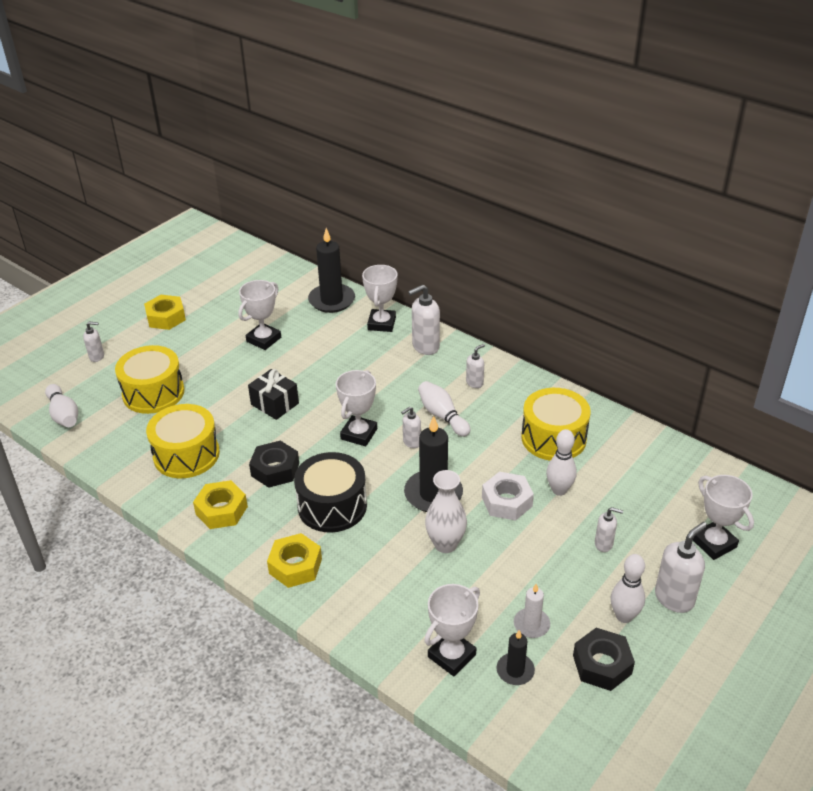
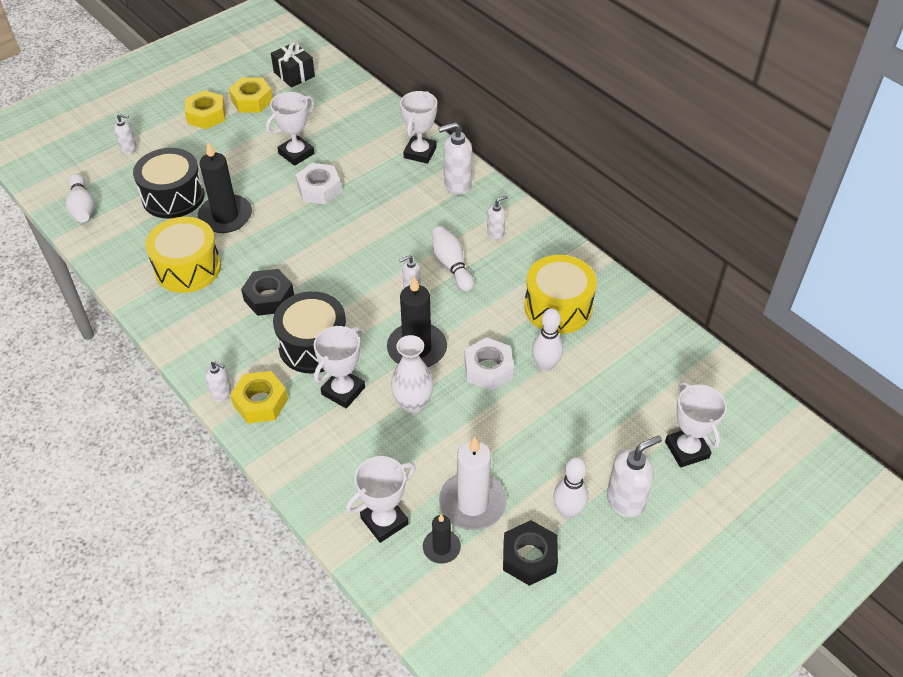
camera: 10 degrees right, 10 degrees up
(153, 393) = (173, 196): yellow drum -> black drum
(221, 510) = (206, 332): yellow nut -> yellow nut (252, 100)
(275, 404) = (288, 226): black gift -> black gift (294, 74)
(295, 367) = (319, 189): none -> white nut
(331, 300) = (376, 119): black candle -> black candle (225, 216)
(359, 434) = (361, 272): white trophy -> white trophy (343, 391)
(531, 624) = (472, 503): white candle -> white candle, size x1.82
(604, 544) = (572, 431): white soap dispenser -> white soap dispenser (222, 393)

